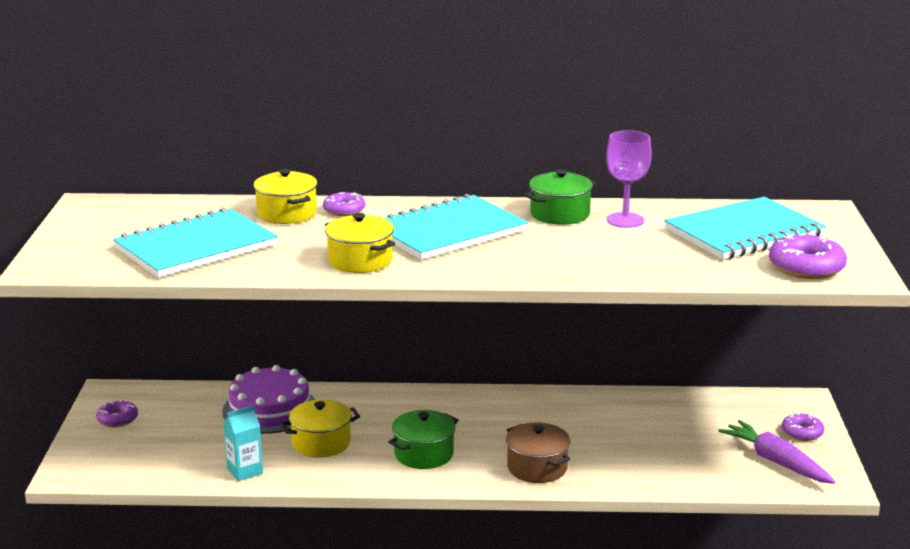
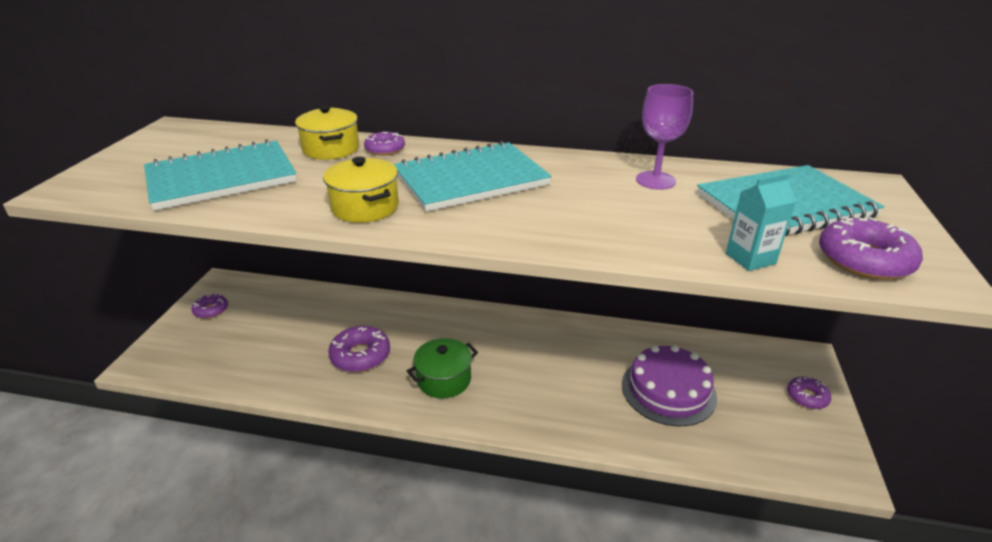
camera: 10 degrees right, 10 degrees up
(245, 471) = (282, 380): turquoise carton -> turquoise carton (750, 258)
(270, 409) = (334, 313): purple cake -> purple cake (668, 390)
(321, 443) = (360, 355): yellow pot -> purple donut
(537, 468) = (542, 410): brown pot -> none
(560, 214) = (589, 168): green pot -> none
(776, 462) = (780, 432): purple carrot -> none

